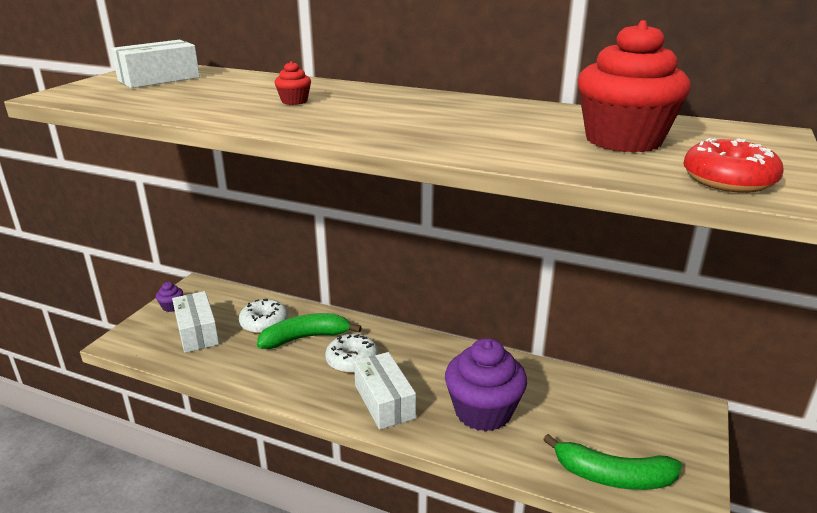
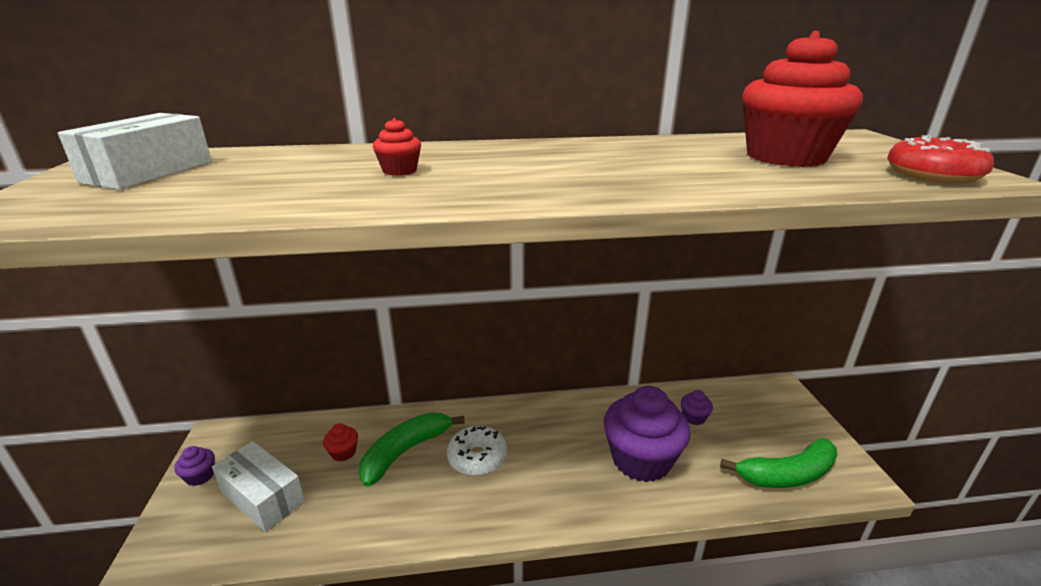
camera: 30 degrees left, 0 degrees up
(264, 323) = (343, 452): white donut -> red cupcake
(384, 401) = (547, 490): white box -> none
(568, 399) = (694, 417): none -> purple cupcake

